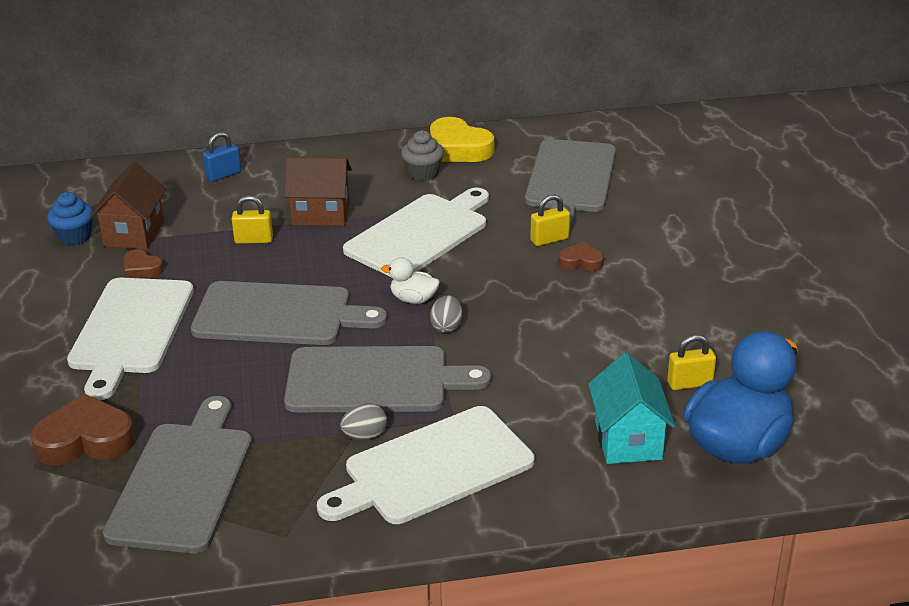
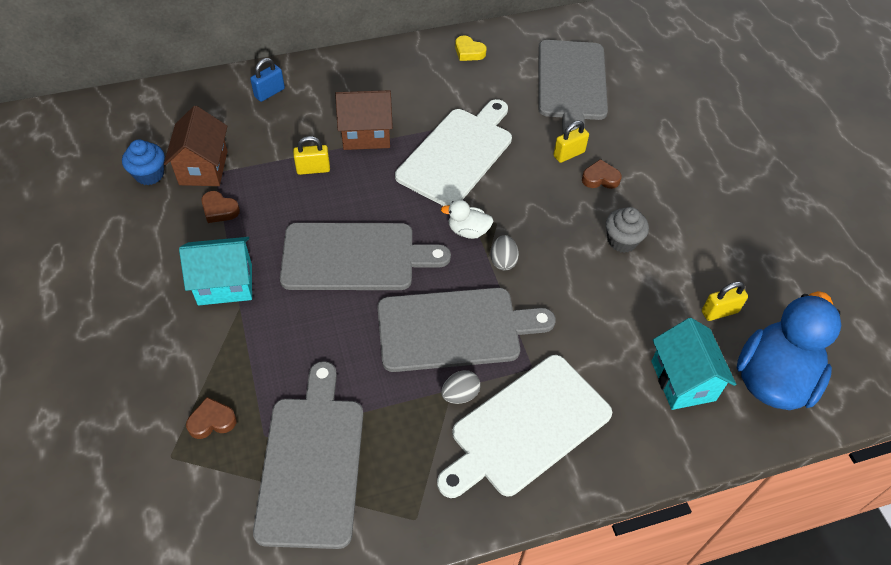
camera: 10 degrees left, 20 degrees up
(85, 440) = (212, 421): brown heart -> brown heart, size x0.54
(130, 330) = (225, 284): white cutting board -> turquoise house
(423, 173) = (445, 83): grey cupcake -> grey cupcake (622, 241)
(458, 148) = (469, 52): yellow heart -> yellow heart, size x0.54

